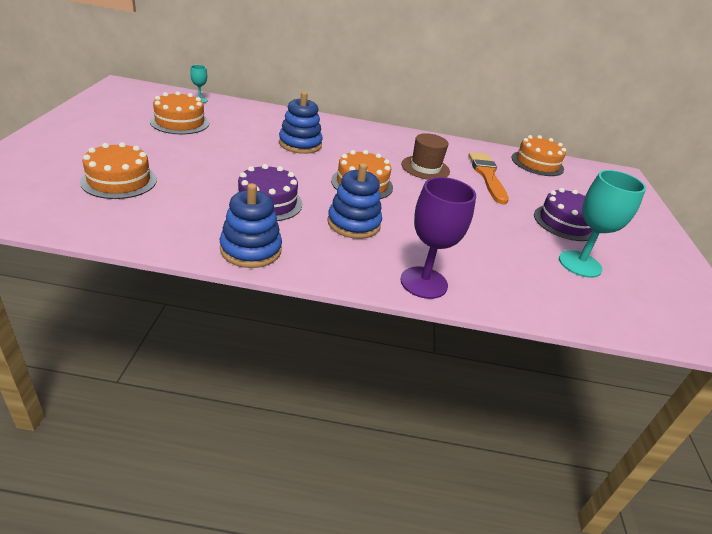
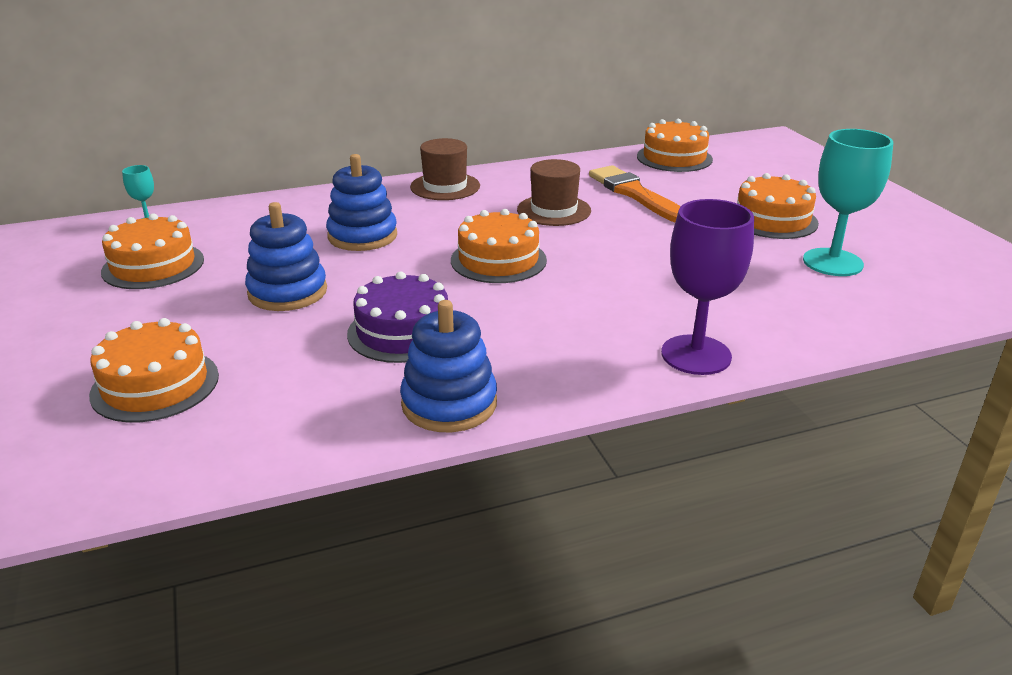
camera: 20 degrees left, 5 degrees down
(353, 223) = (542, 316): blue stacking toy -> blue stacking toy (287, 292)
(374, 133) = (445, 186): none -> brown hat
(565, 222) = (772, 219): purple cake -> orange cake

